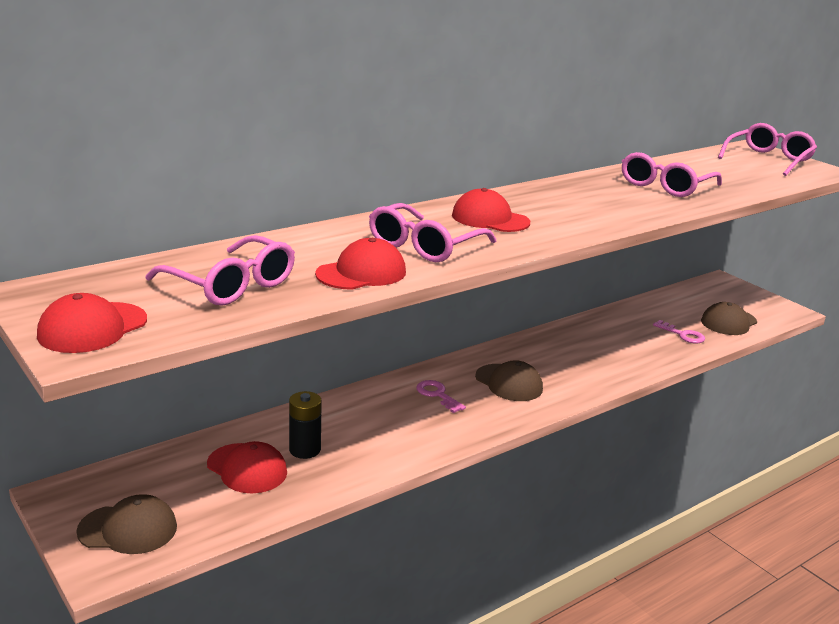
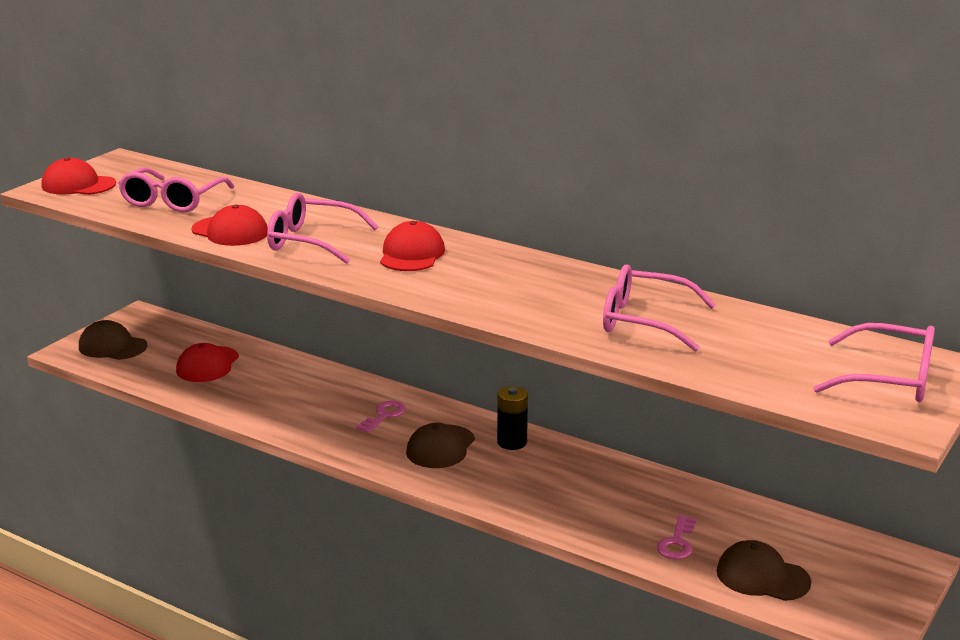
camera: 70 degrees right, 0 degrees up
(128, 529) = (112, 346): brown cap -> brown cap turned 135 degrees clockwise
(305, 450) = (248, 379): black battery -> black battery (512, 442)

